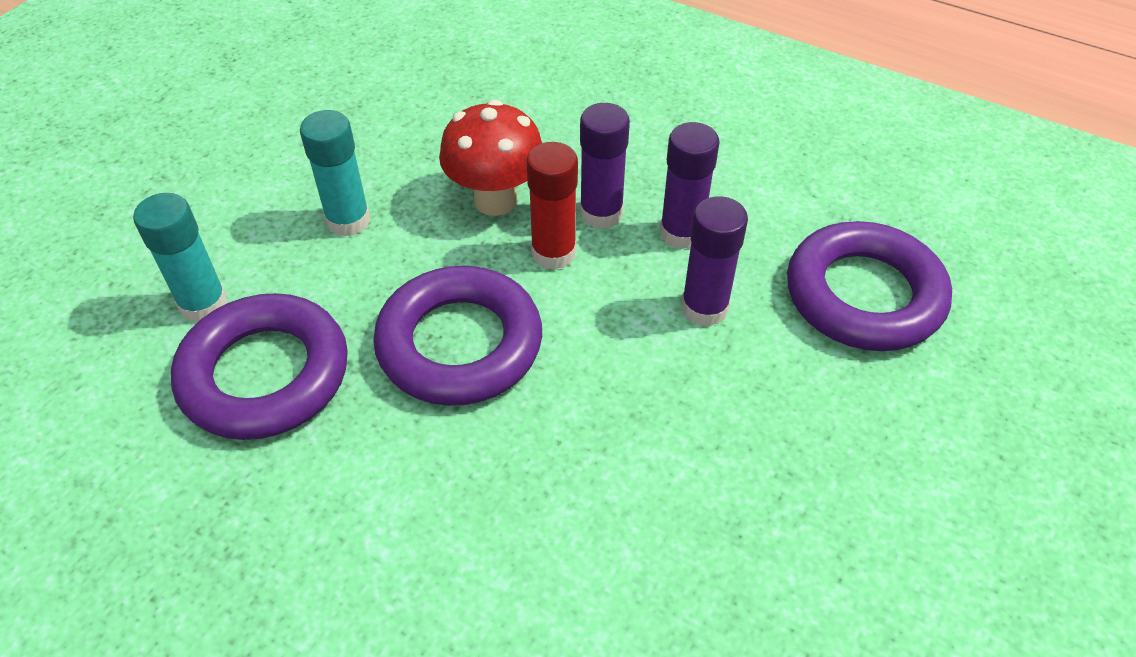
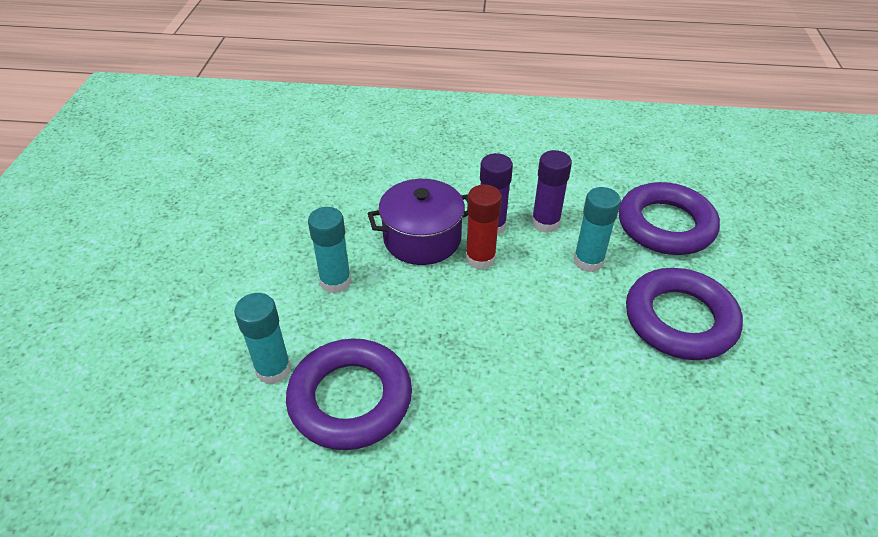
camera: 25 degrees left, 5 degrees down
(460, 344) = (463, 333): purple ring -> purple ring (680, 320)
(495, 200) = (422, 238): red mushroom -> purple pot
(704, 308) = (588, 261): purple glue stick -> turquoise glue stick

